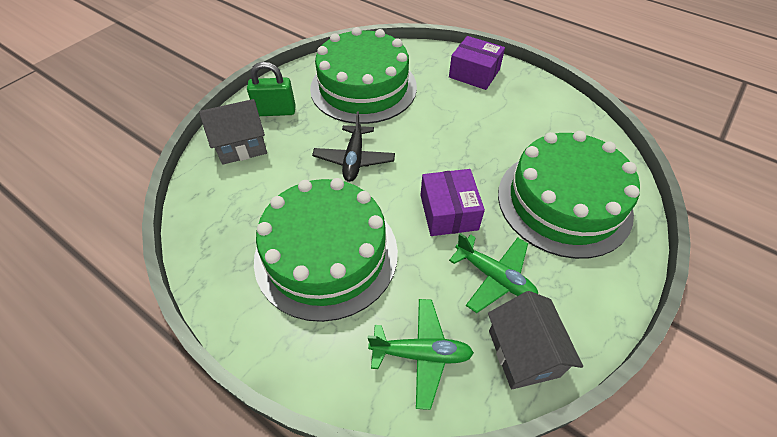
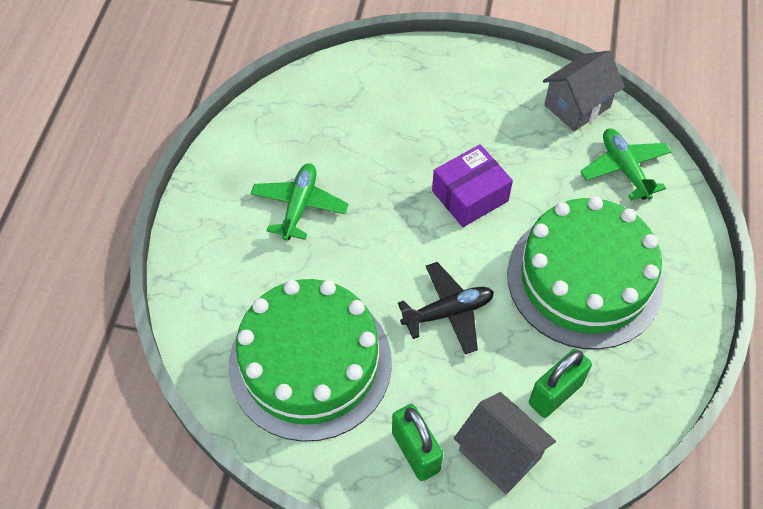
camera: 115 degrees left, 5 degrees up
(254, 191) = (555, 393): none -> green padlock
(474, 73) = (218, 241): purple box -> none
(494, 277) = (521, 140): green plane -> green plane (299, 206)
(564, 202) = (401, 109): green cake -> none

